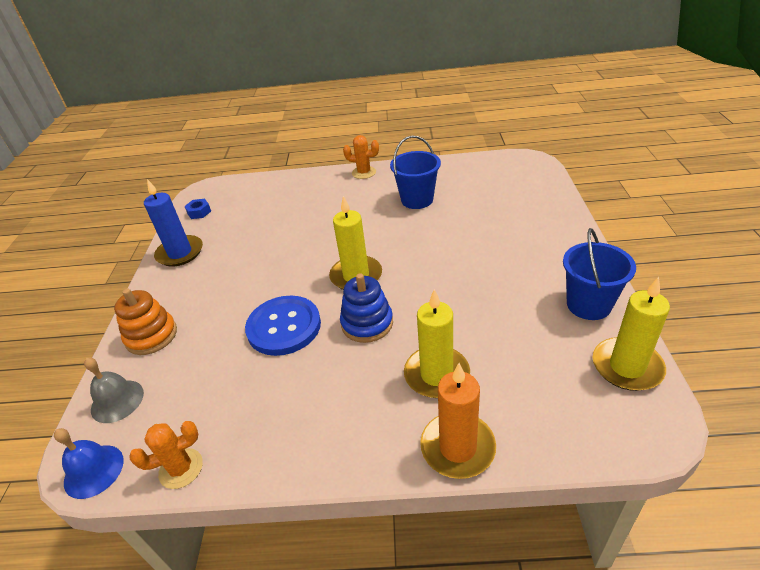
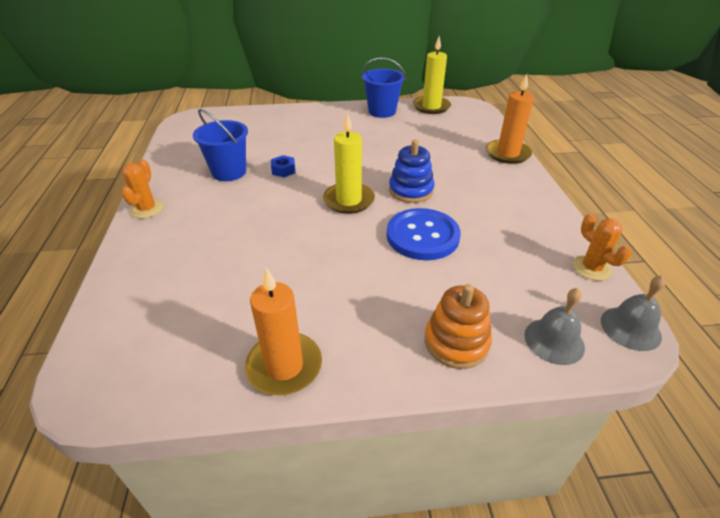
camera: 100 degrees left, 0 degrees up
(94, 471) = (630, 328): blue bell -> grey bell
(180, 253) = (284, 366): blue candle -> orange candle
(199, 212) = (167, 374): blue nut -> blue nut (283, 170)
(436, 374) = (455, 160): yellow candle -> none

